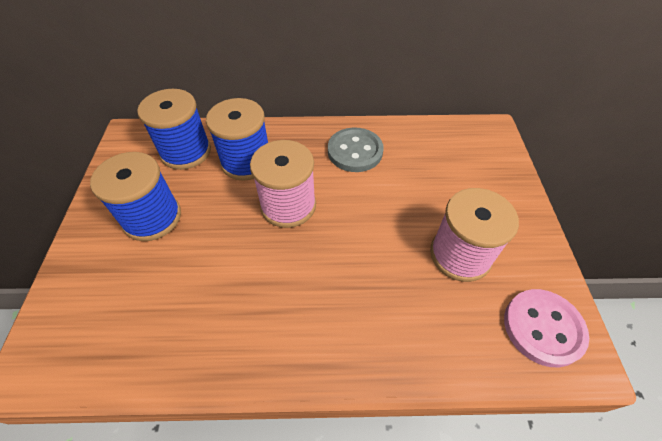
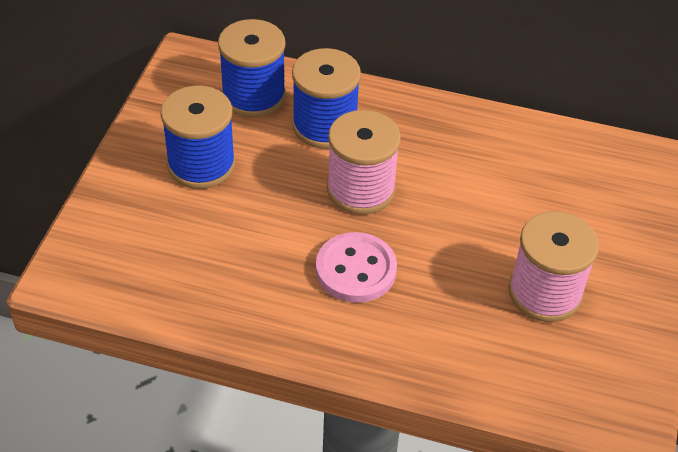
camera: 15 degrees right, 5 degrees down
(355, 151) = (465, 145): grey button -> none
(543, 328) = (602, 385): pink button -> pink button (356, 270)

